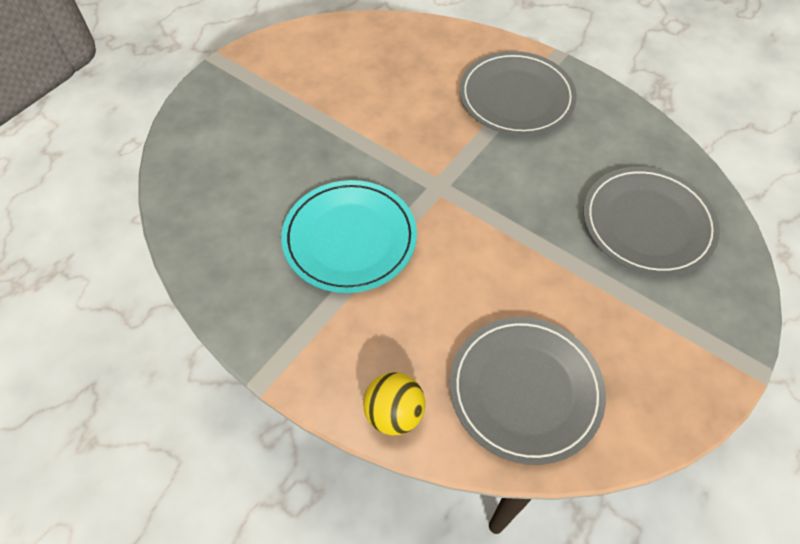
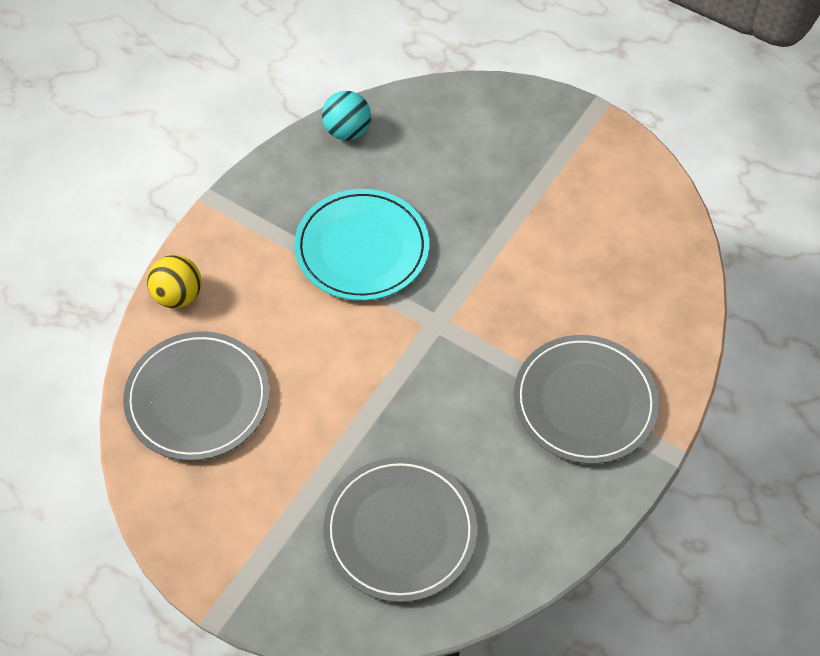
camera: 85 degrees right, 0 degrees up
(197, 245) = (347, 131): none -> turquoise ball

